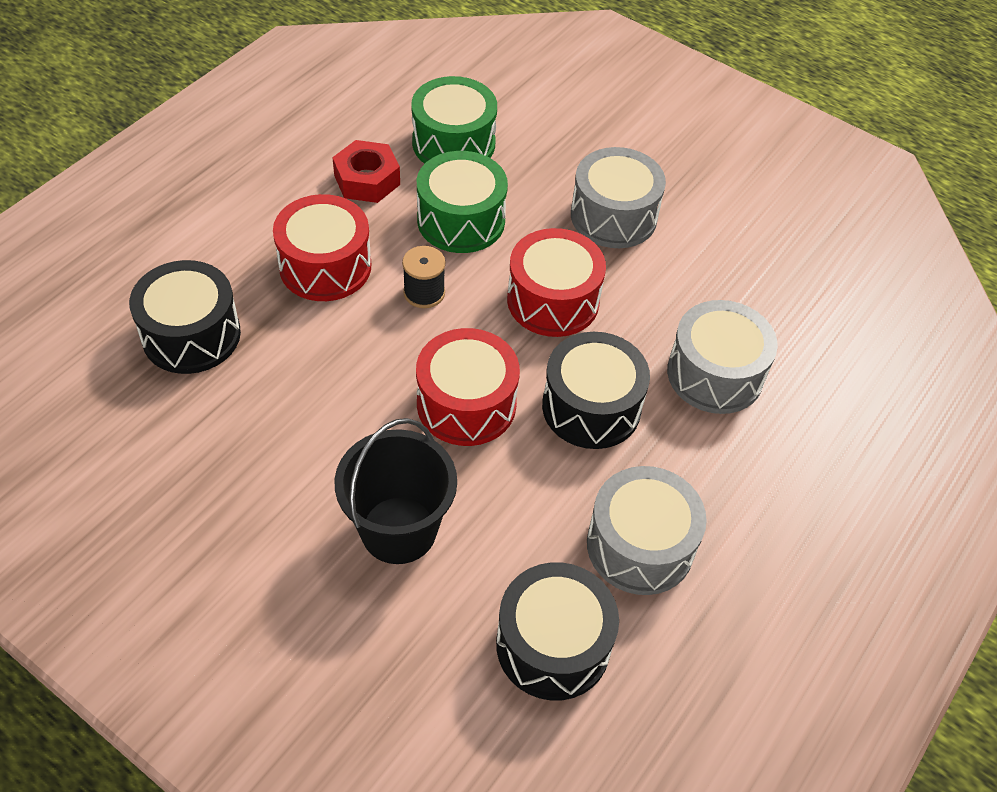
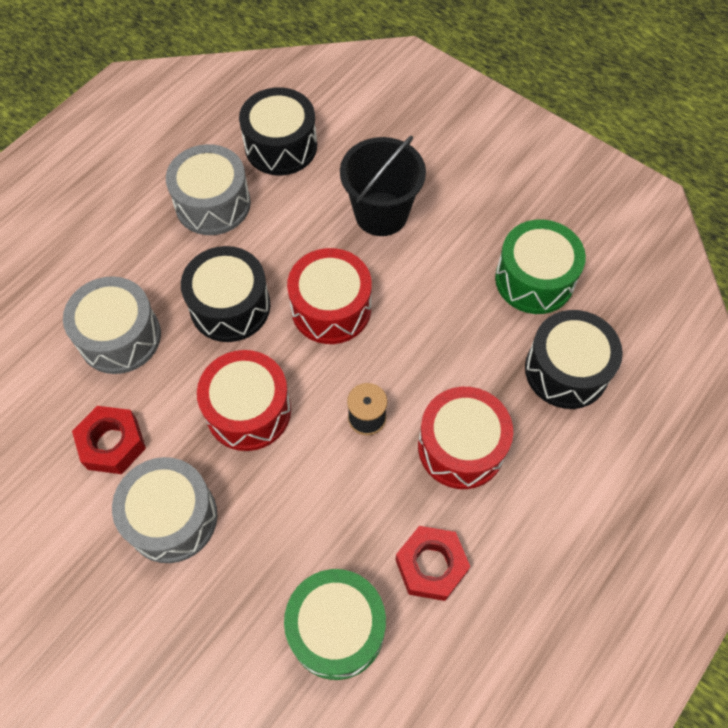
camera: 175 degrees left, 10 degrees up
(461, 220) = (331, 508): green drum -> green drum (534, 279)
(689, 273) = (112, 444): none -> red nut

